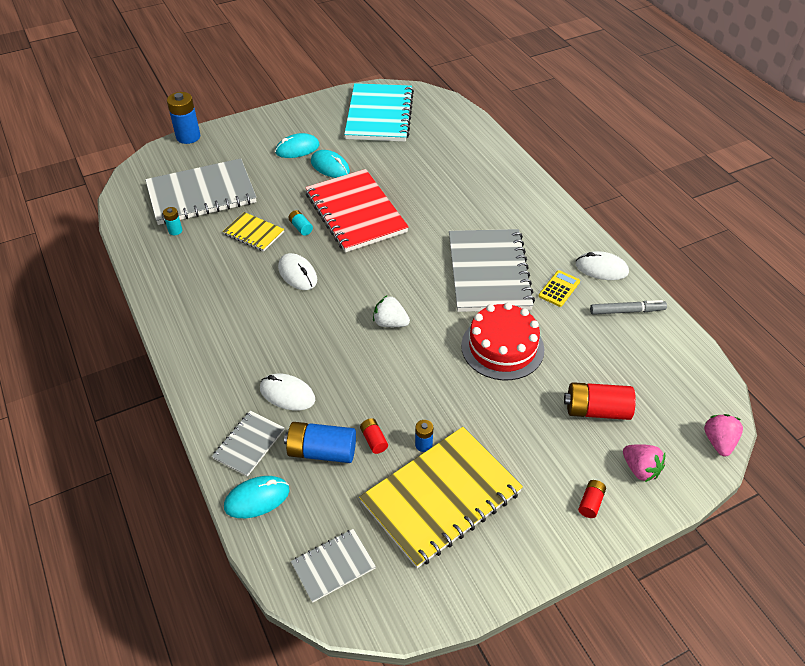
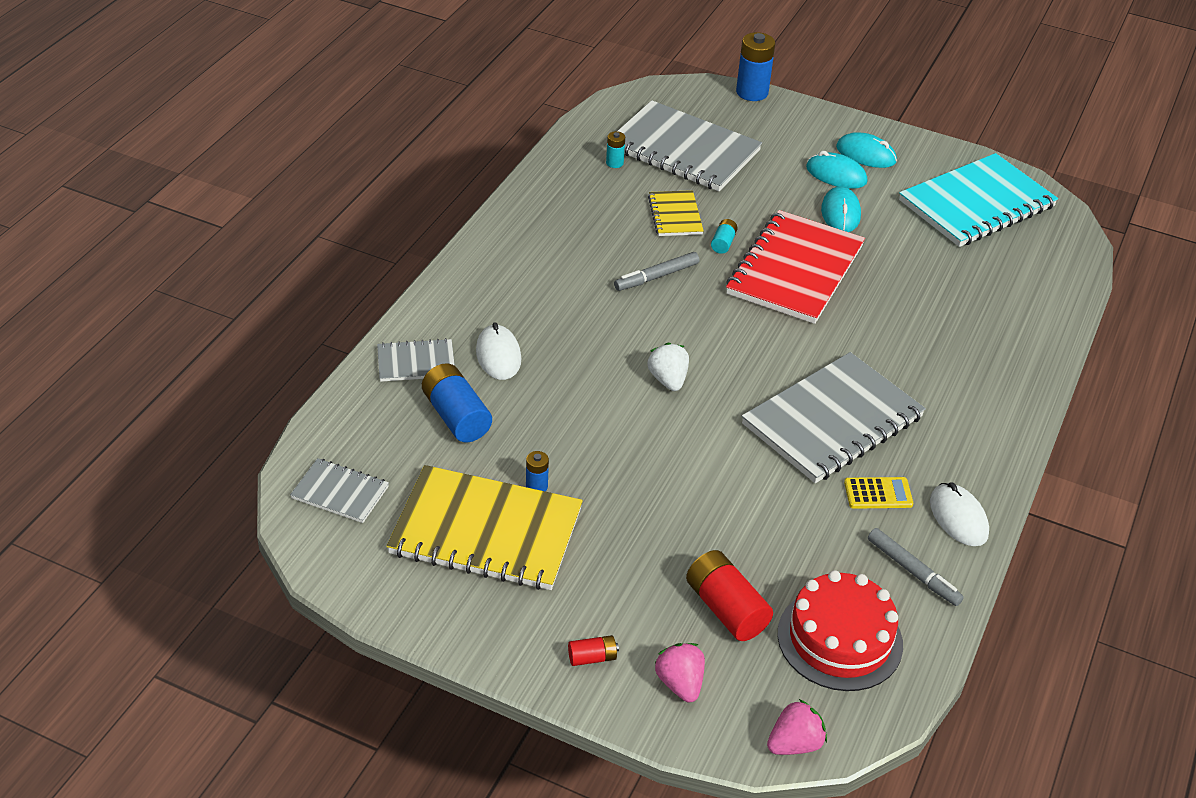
camera: 50 degrees right, 5 degrees down
(257, 499) = (363, 402): turquoise mouse -> turquoise mouse (866, 154)
(297, 274) = (656, 277): white mouse -> grey marker
(374, 440) = (505, 446): red battery -> none
(502, 347) = (732, 486): red cake -> red cake (840, 639)
(640, 469) = (680, 683): pink strawberry -> pink strawberry turned 150 degrees clockwise

